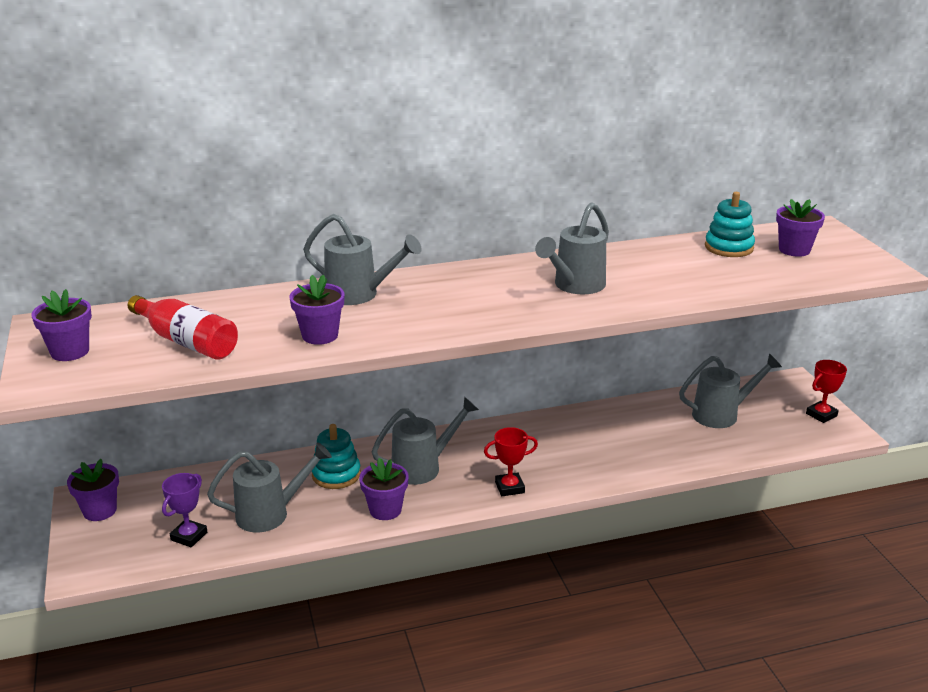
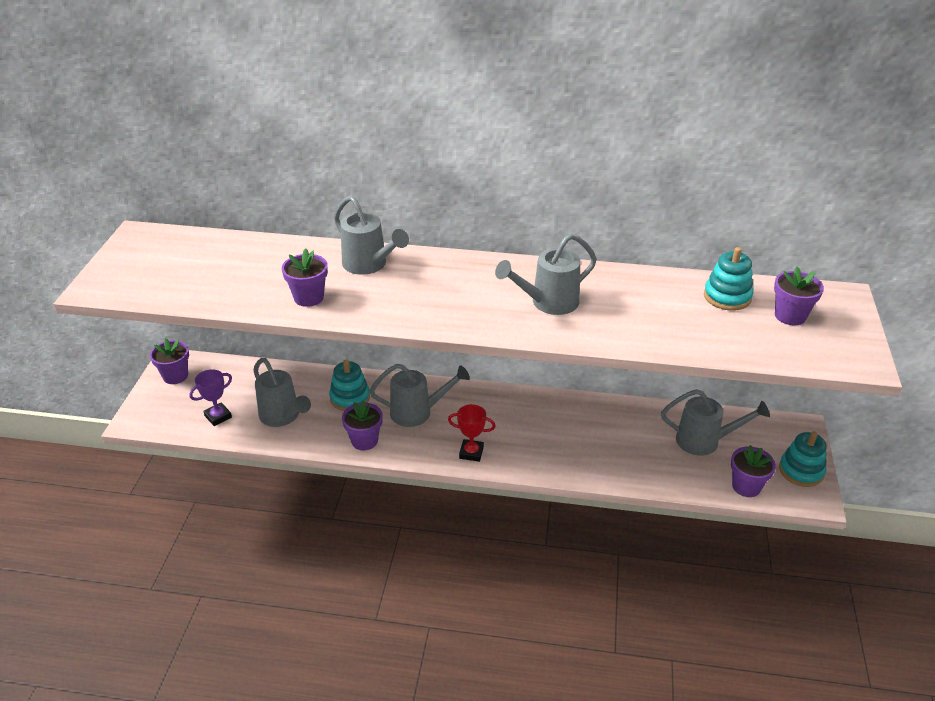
camera: 25 degrees right, 10 degrees up
(70, 352) = (134, 264): purple flower pot -> purple flower pot (746, 486)
(187, 341) = (214, 276): red bottle -> none
(270, 514) = (282, 416): grey watering can -> grey watering can turned 45 degrees clockwise
(821, 415) = (801, 471): red trophy -> turquoise stacking toy

